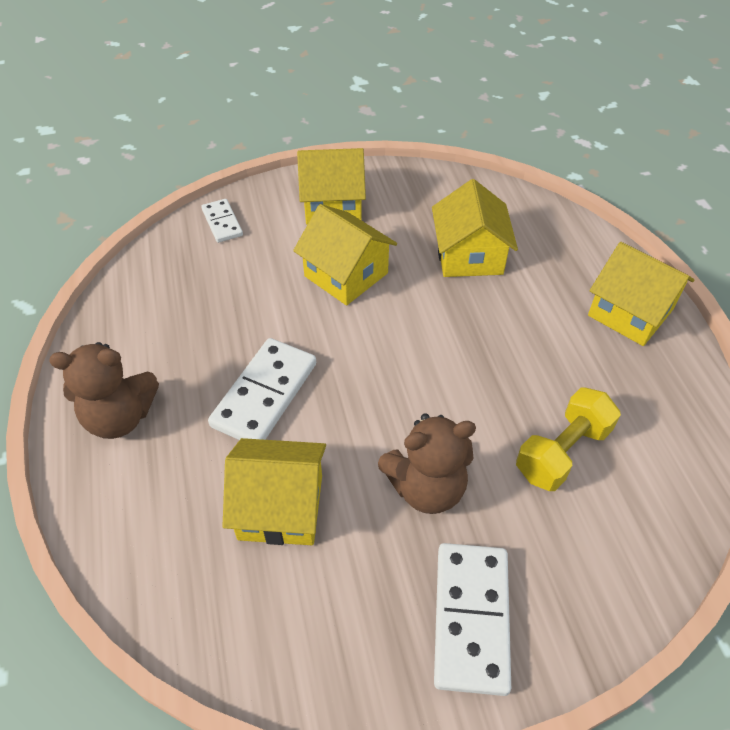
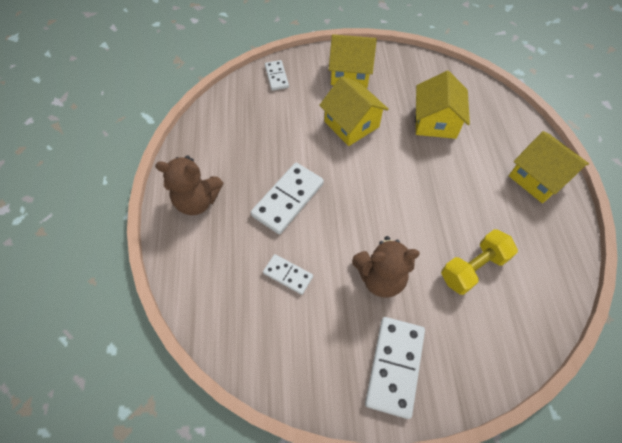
camera: 10 degrees right, 10 degrees up
(281, 507) = (288, 275): yellow house -> white domino

